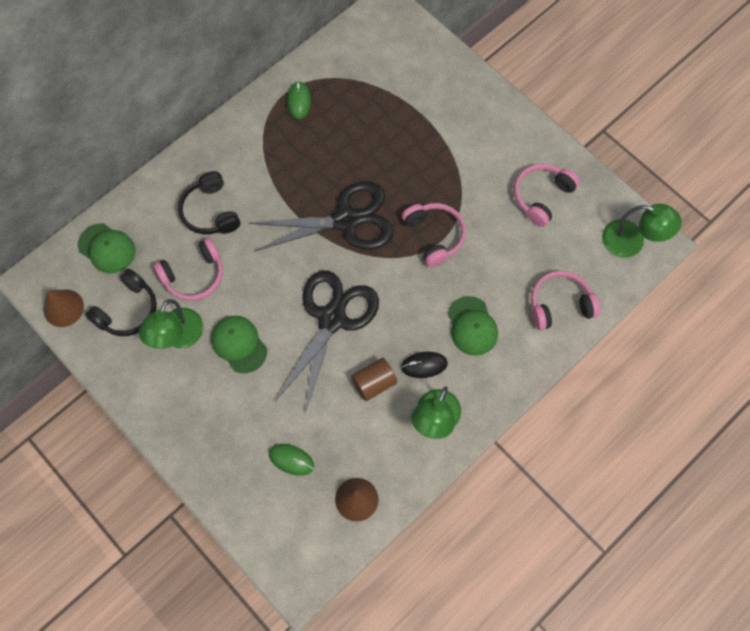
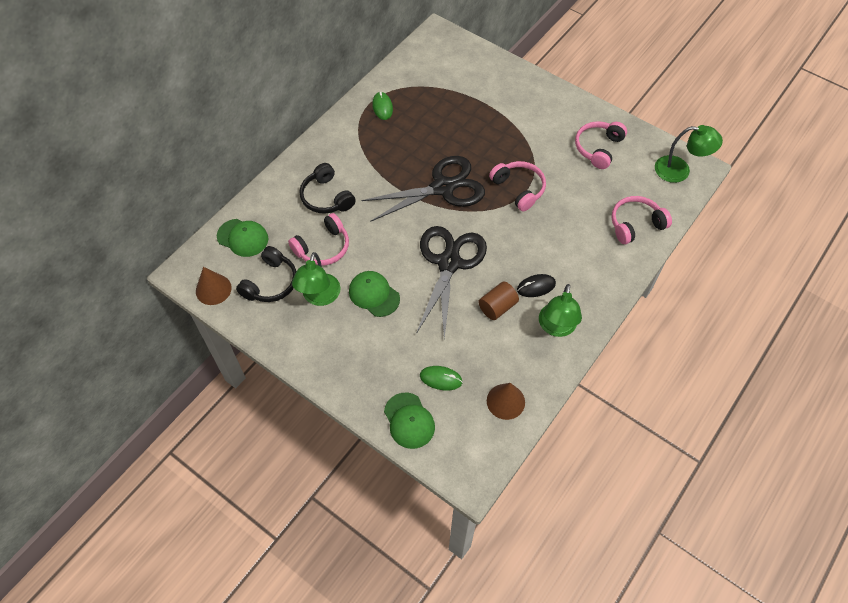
camera: 10 degrees left, 10 degrees down
(472, 326) = (568, 251): green cap -> green cap (409, 421)

